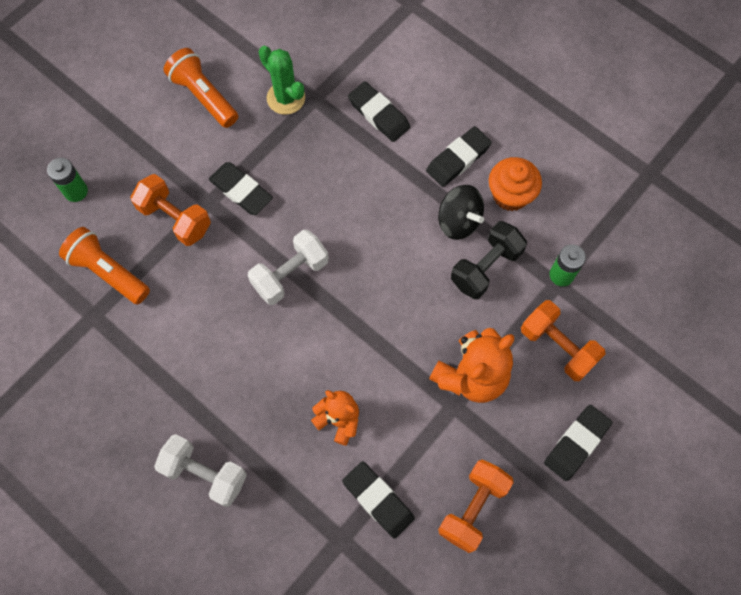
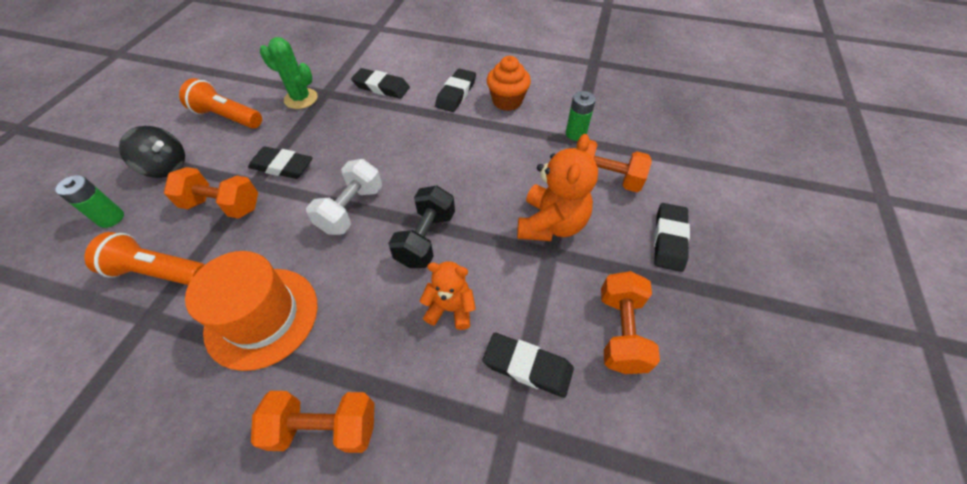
camera: 25 degrees left, 15 degrees down
(182, 356) = (262, 316): none -> orange hat
(205, 473) = (325, 427): white dumbbell -> orange dumbbell
(458, 221) = (478, 128): black spinning top -> black spinning top (166, 167)
(486, 267) = (516, 148): black dumbbell -> black dumbbell (426, 238)

